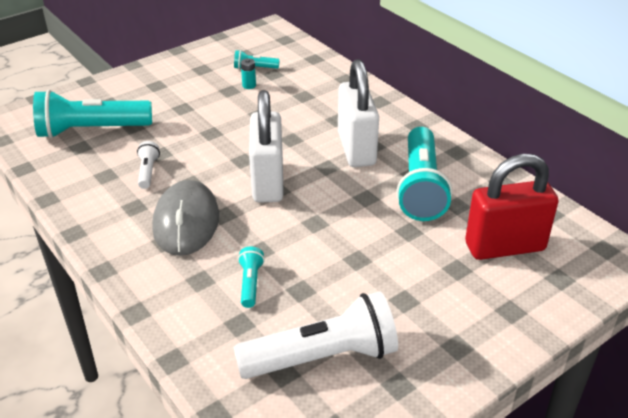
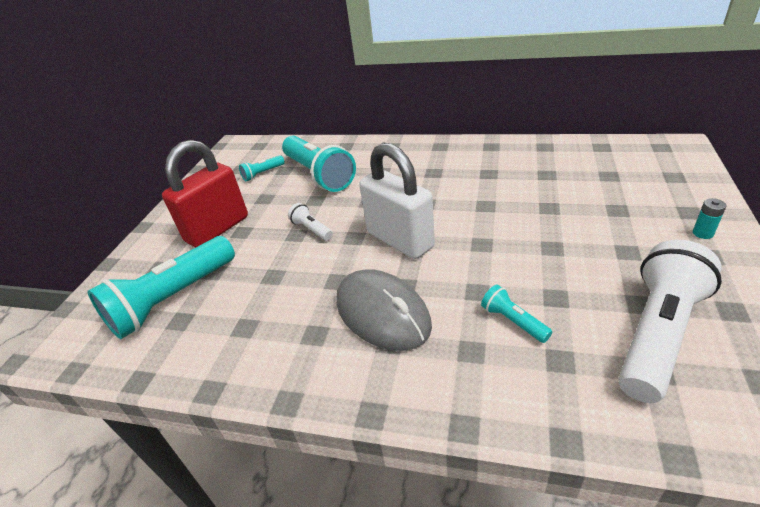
camera: 35 degrees left, 0 degrees up
(148, 171) = (283, 297): white flashlight -> white flashlight (311, 229)
(249, 85) = (276, 186): turquoise battery -> turquoise battery (702, 233)
(356, 149) = (426, 181): white padlock -> none
(421, 188) = (508, 178): turquoise flashlight -> turquoise flashlight (319, 175)
(504, 247) = (616, 179): red padlock -> red padlock (217, 229)

